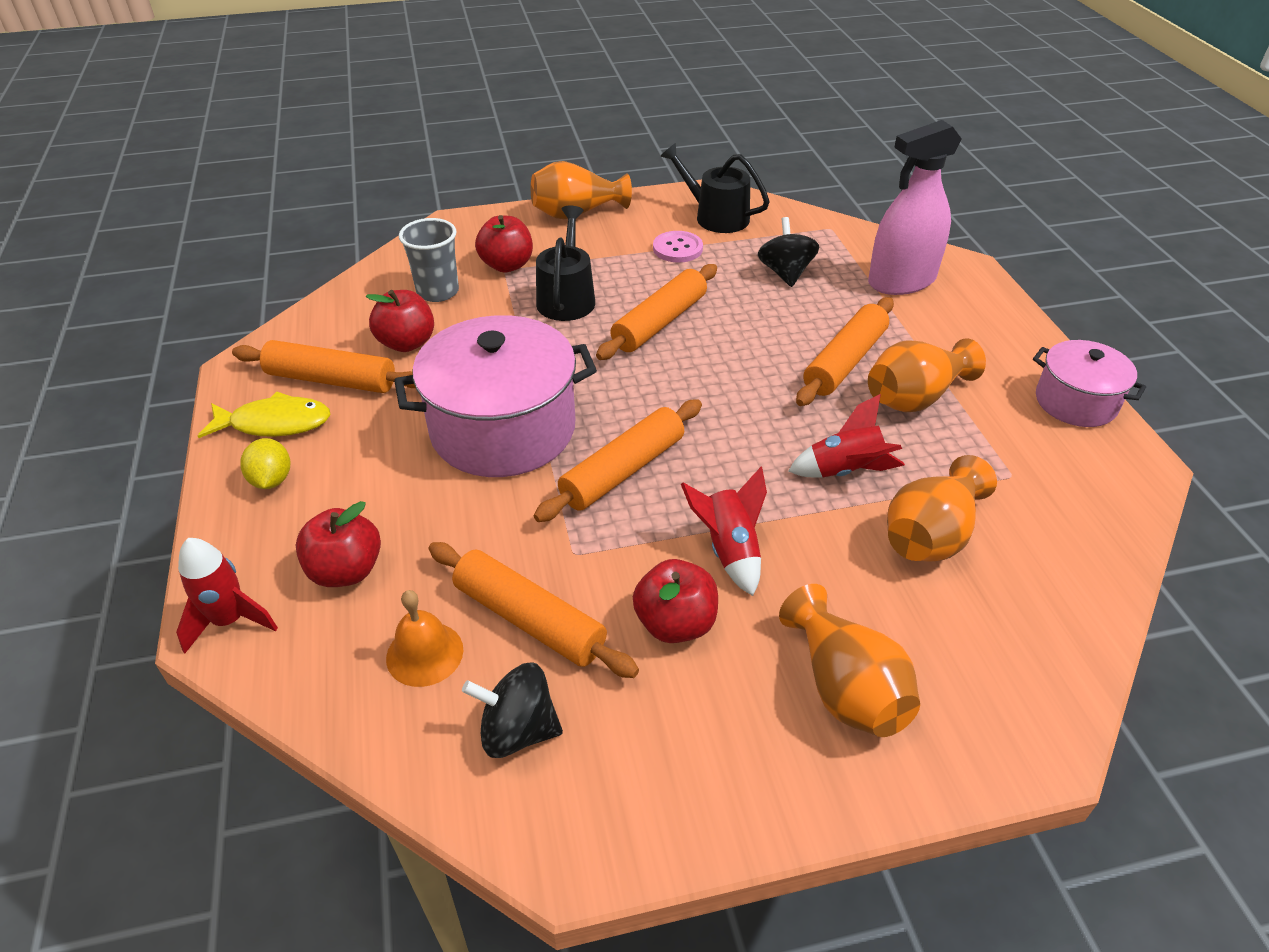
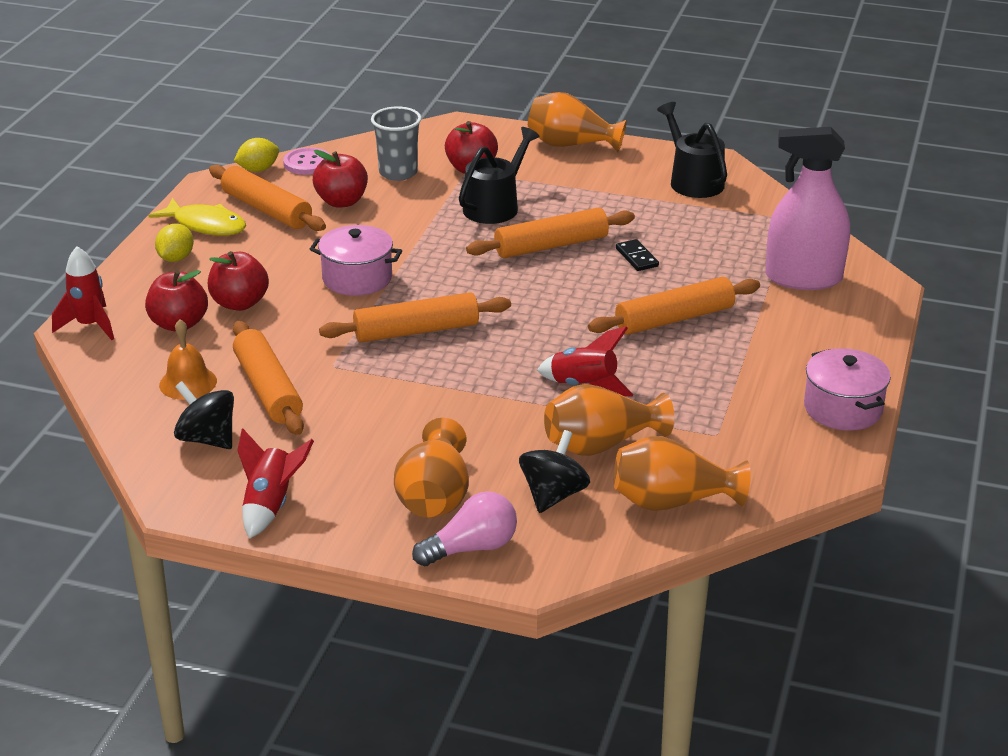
camera: 30 degrees right, 10 degrees down
(282, 335) = (258, 169): none -> yellow lemon
(503, 429) = (357, 278): pink pot -> pink pot, size x0.56
(675, 623) = (359, 425): red apple -> red apple (239, 303)
(677, 248) = (629, 196): pink button -> pink button (307, 163)
(729, 550) = (441, 401): red rocket -> red rocket (270, 505)
(747, 308) = (636, 257): none -> black domino
(785, 273) = (703, 242): black spinning top -> black spinning top (553, 495)
(915, 397) = (703, 360): orange vase -> orange vase (672, 502)
(950, 742) = (471, 548): none -> pink light bulb

